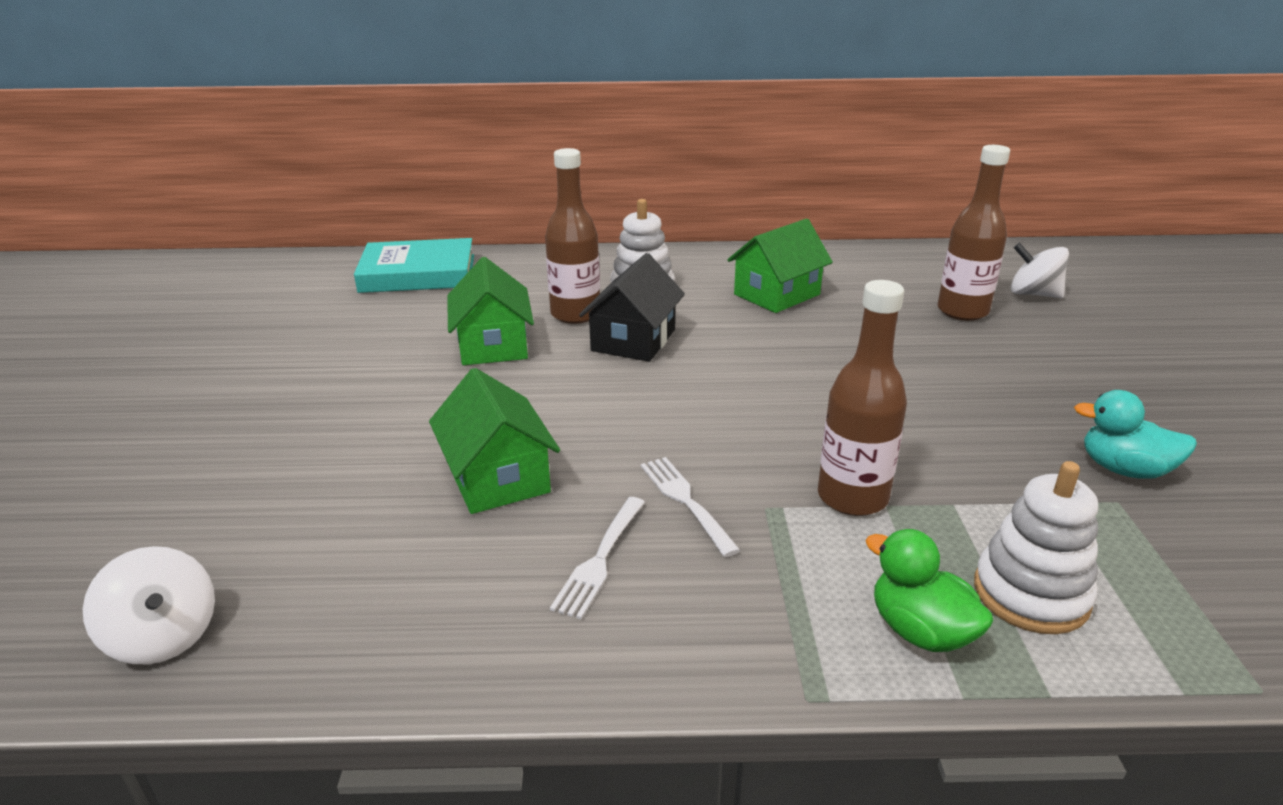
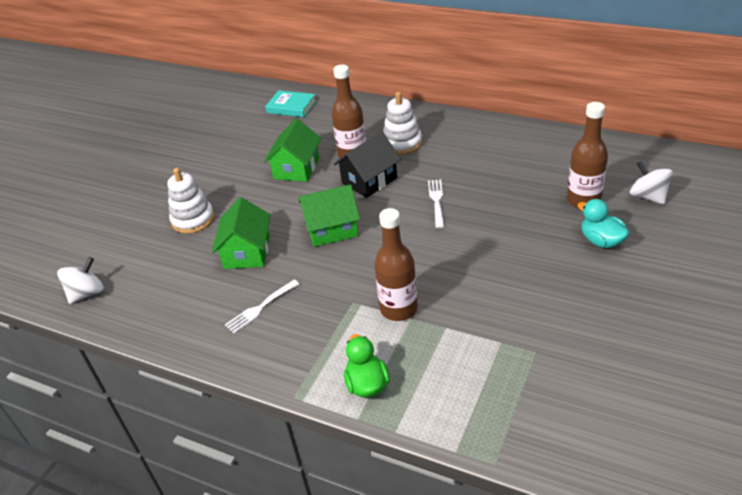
camera: 30 degrees right, 10 degrees up
(164, 636) = (87, 293): white spinning top -> white spinning top turned 120 degrees counterclockwise
(418, 273) = (291, 107): turquoise book -> turquoise book, size x0.66
(685, 501) = (319, 288): white fork -> white fork (436, 201)
(777, 294) = (478, 162): green house -> green house (332, 229)
(1031, 594) = (435, 384): white stacking toy -> white stacking toy (193, 220)
(1124, 469) = (561, 334): turquoise duck -> turquoise duck (601, 241)

